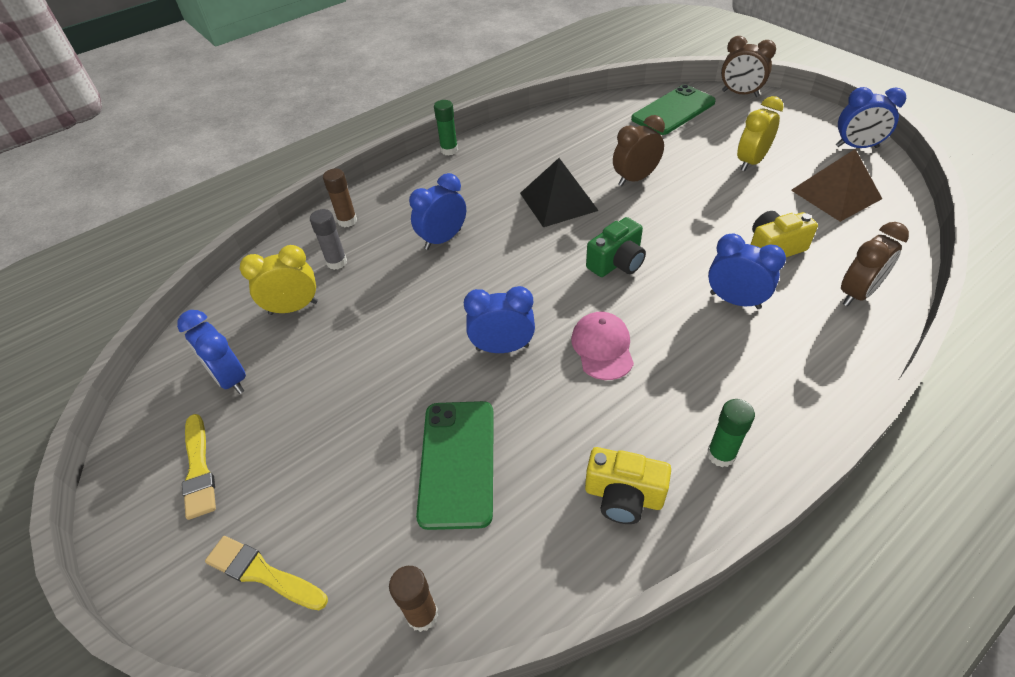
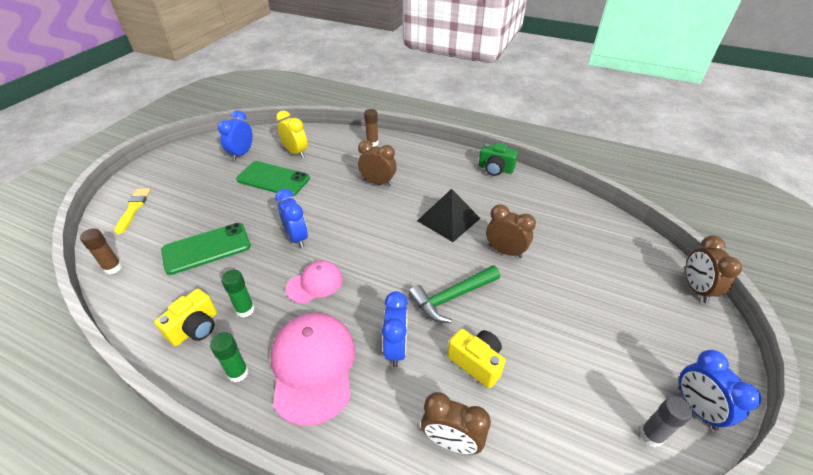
camera: 60 degrees right, 5 degrees down
(199, 469) = (186, 168): yellow brush -> none
(337, 262) = (336, 153): grey glue stick -> grey glue stick (651, 435)
(443, 239) = (378, 182): blue clock -> brown clock
(449, 150) = (465, 155): green glue stick -> green glue stick (245, 310)
(617, 263) = (401, 267): green camera -> green camera (495, 169)
(623, 496) = (195, 328): yellow camera -> yellow camera turned 135 degrees counterclockwise
(673, 111) = (620, 249): green phone -> green phone (273, 179)
(682, 238) = (451, 297): none -> green hammer
(736, 377) = (313, 366): none -> pink cap
(751, 162) = (590, 320): yellow clock -> none
(835, 194) = (593, 400): brown pyramid -> none

